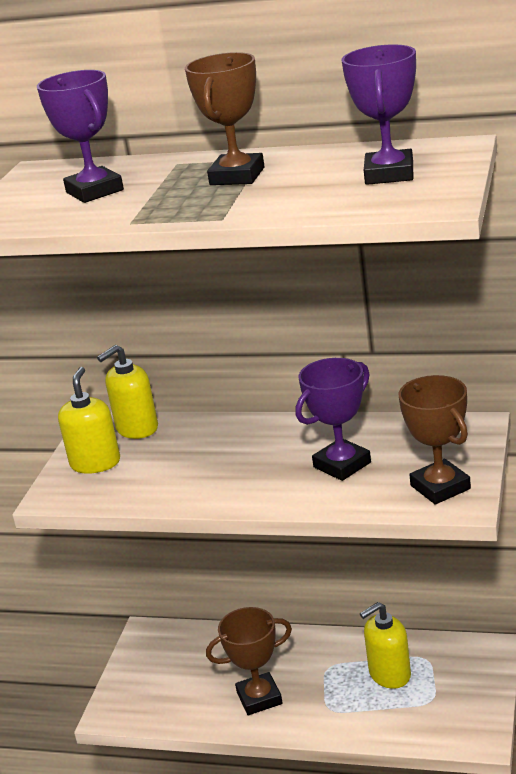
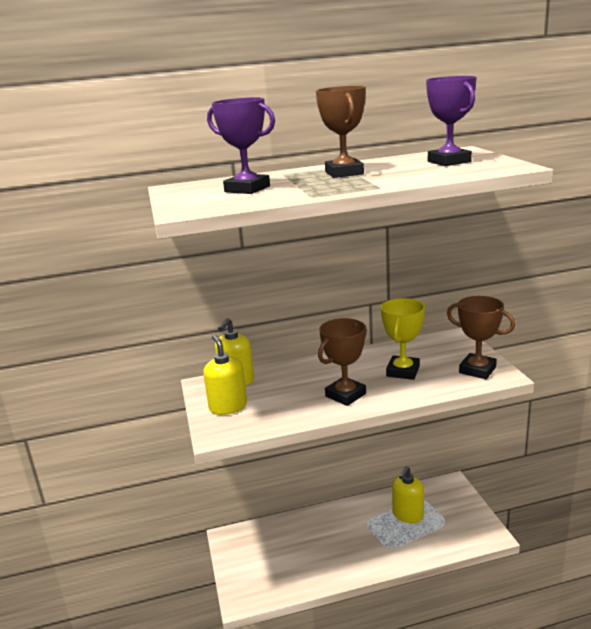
camera: 30 degrees left, 5 degrees down
(259, 698) = (339, 555): brown trophy -> brown trophy (345, 395)
(342, 465) = (403, 371): purple trophy -> yellow trophy

